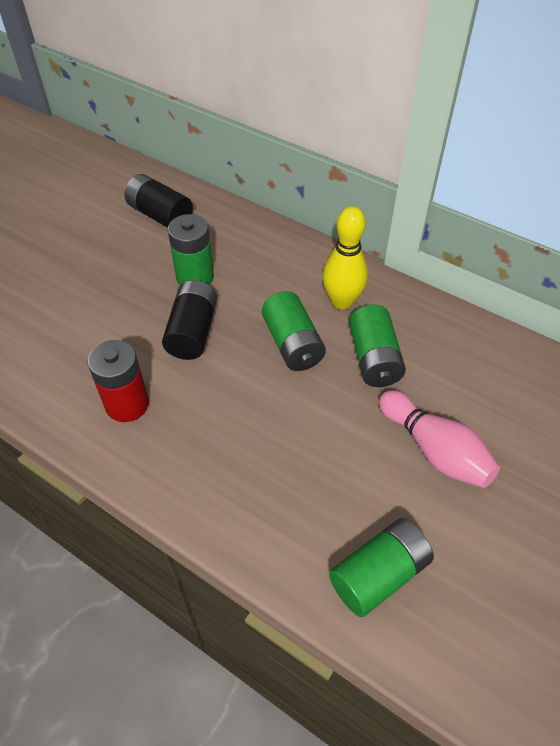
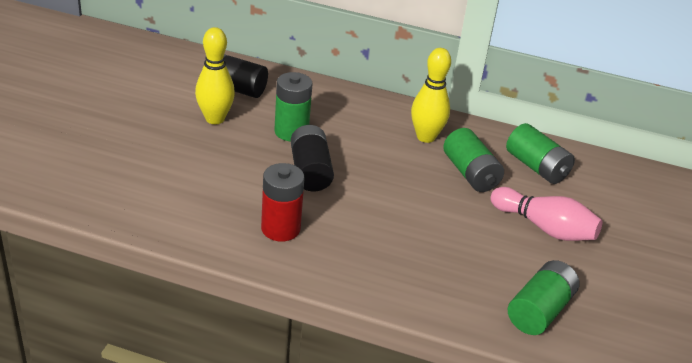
camera: 20 degrees left, 15 degrees down
(123, 252) = (215, 119): none -> yellow bowling pin
(292, 344) = (399, 171): green battery -> green battery (536, 167)

